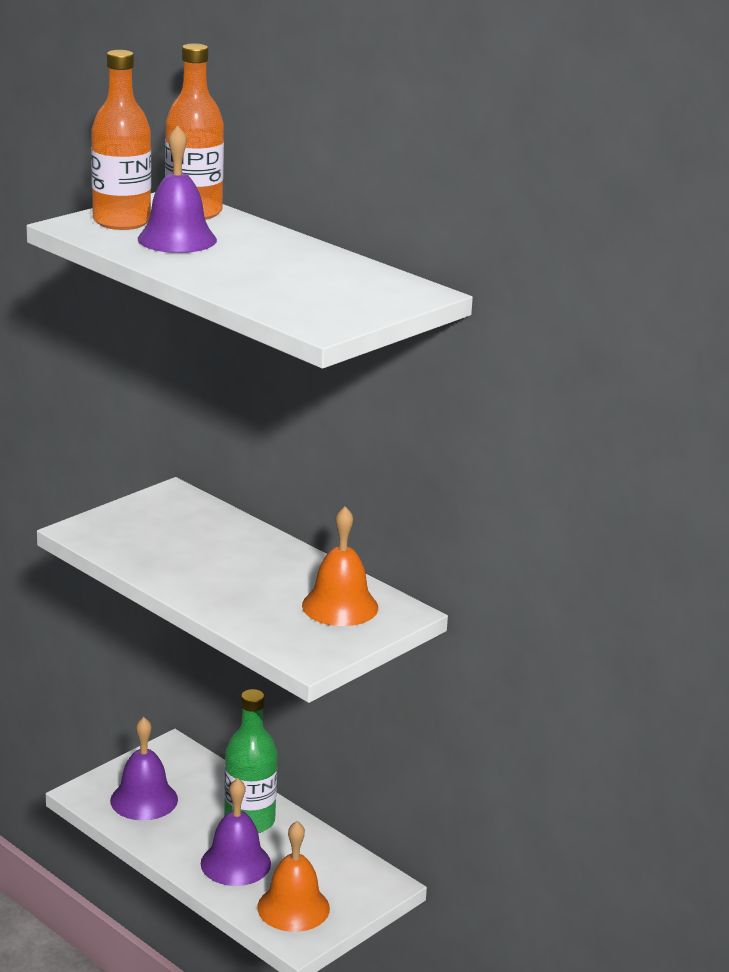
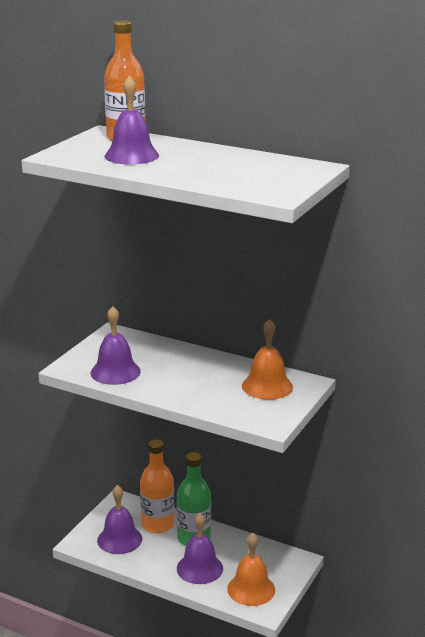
camera: 15 degrees left, 0 degrees up
(121, 222) = (84, 150): orange bottle -> orange bottle (157, 524)
(140, 548) = (115, 372): none -> purple bell

